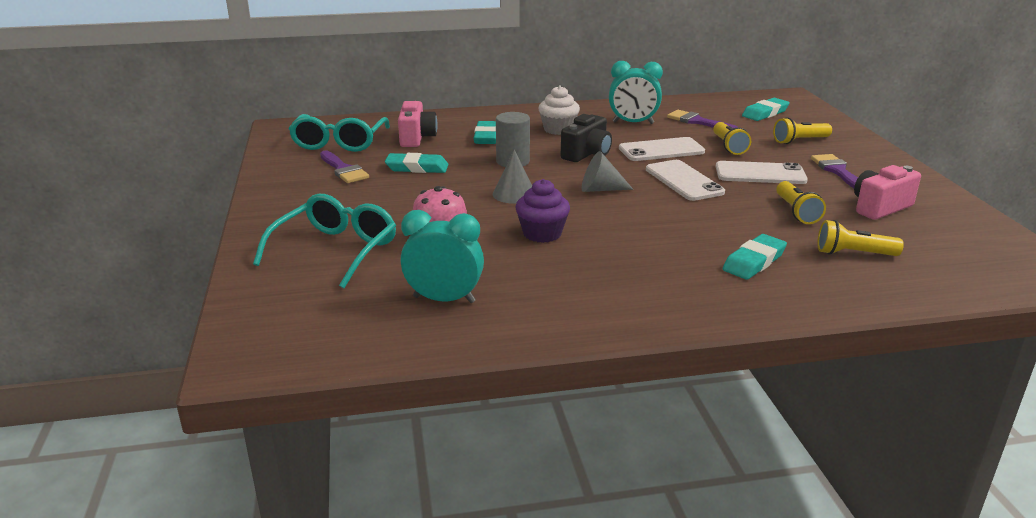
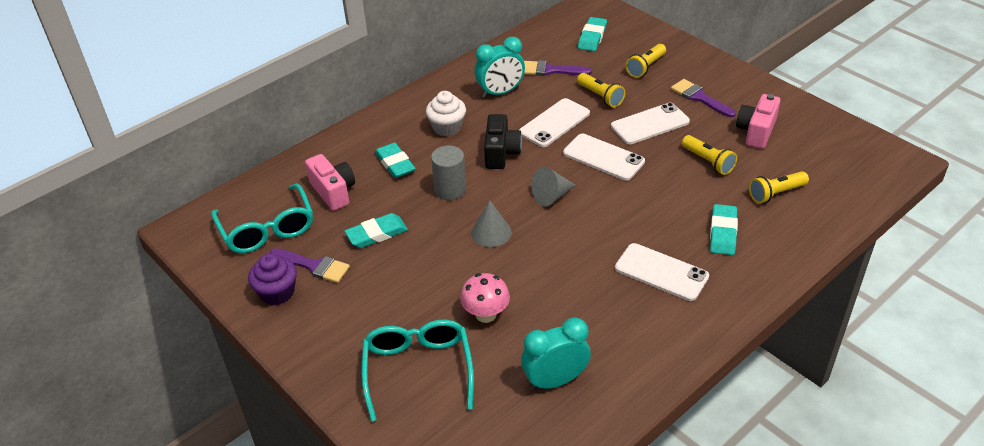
camera: 30 degrees left, 15 degrees up
(542, 234) = (556, 271): purple cupcake -> purple cupcake (277, 292)
(648, 266) = (661, 272): none -> white phone

